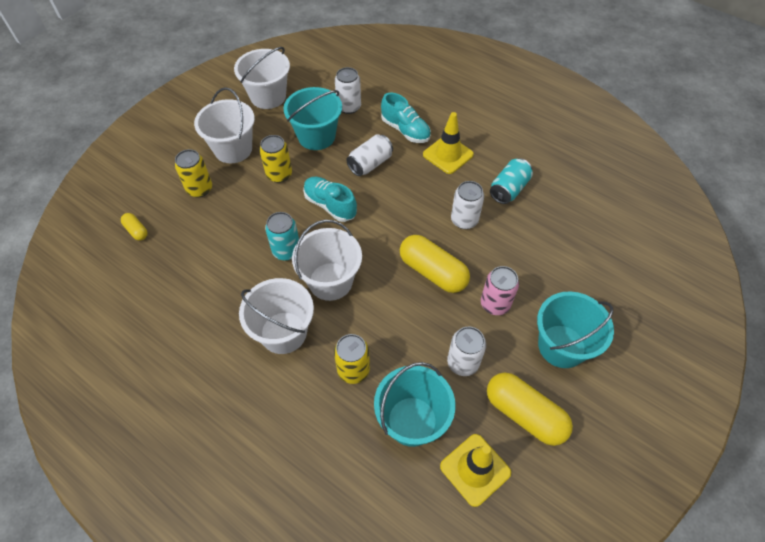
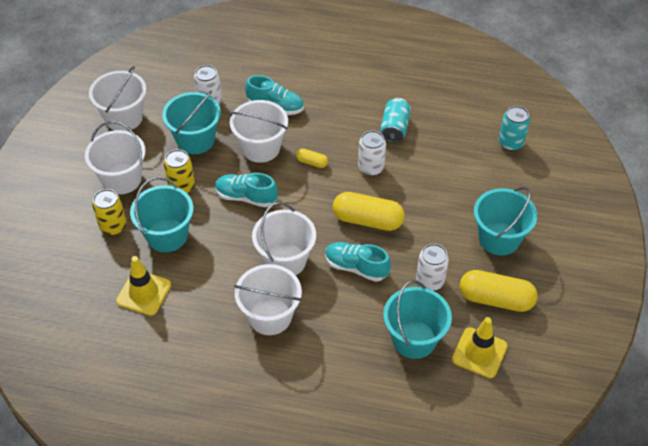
camera: 25 degrees left, 5 degrees down
(136, 231) = (77, 285): yellow capsule -> yellow capsule (312, 162)
(239, 215) = (167, 235): none -> turquoise bucket
(286, 251) = (230, 250): turquoise can -> turquoise can (510, 143)
(353, 370) = (346, 321): yellow can -> none
(370, 164) = (261, 148): white can -> white bucket
(395, 316) = (356, 267): none -> turquoise shoe
(448, 154) = (326, 116): yellow traffic cone -> yellow traffic cone (144, 293)
(495, 304) = (431, 226): pink can -> none

